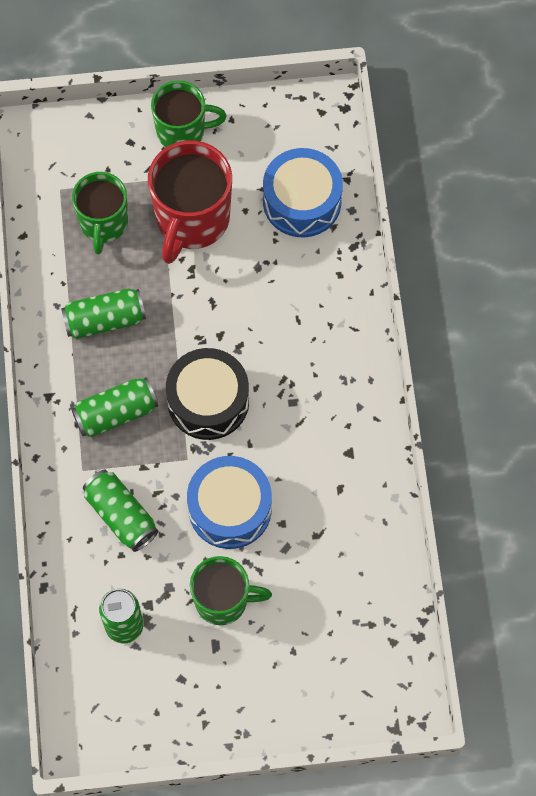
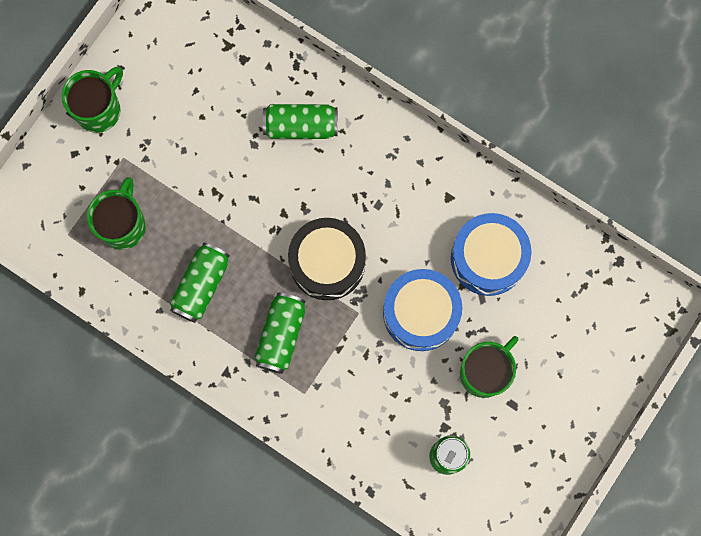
camera: 50 degrees left, 10 degrees up
(103, 223) = (123, 225): green mug -> green mug turned 120 degrees counterclockwise
(121, 515) = (362, 393): green can -> green can (301, 126)
(191, 220) = (176, 160): red mug -> none
(302, 201) = (230, 72): blue drum -> blue drum (488, 258)

